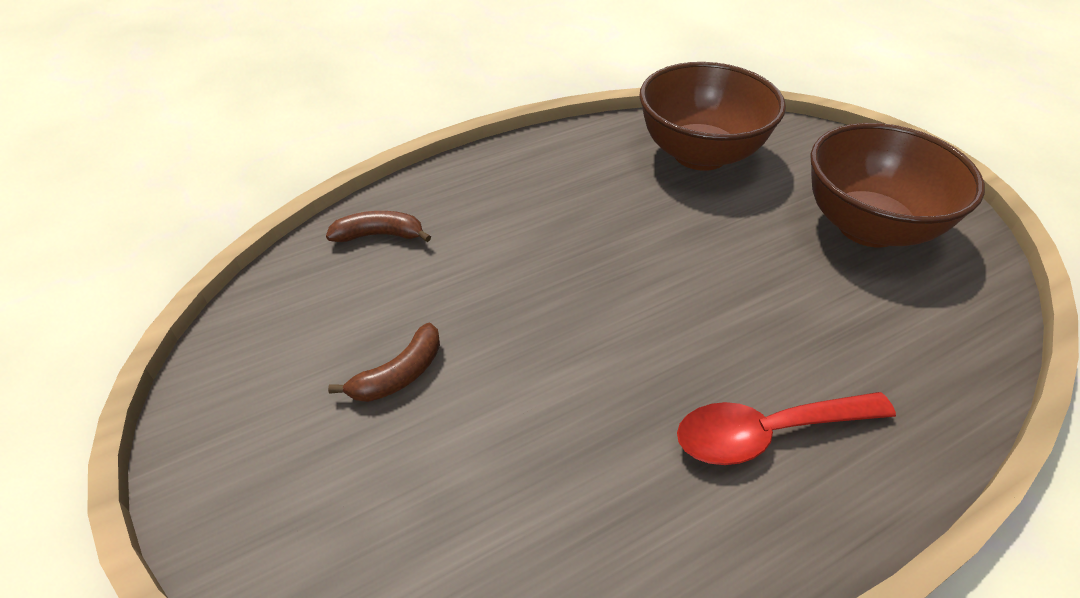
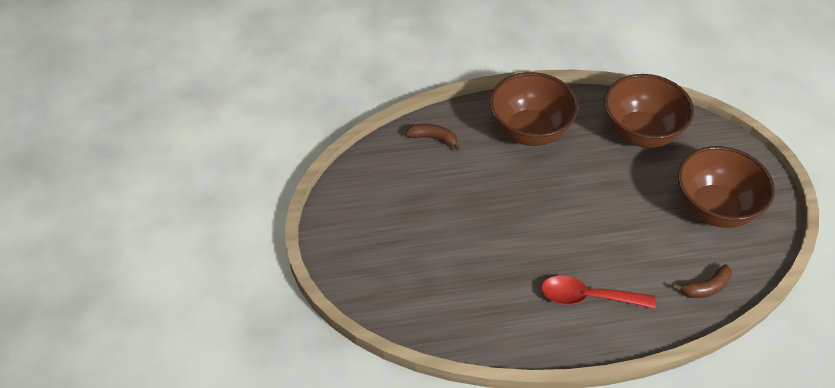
camera: 20 degrees right, 5 degrees up
(399, 374) = (424, 219): brown banana -> brown banana (706, 287)
(535, 189) = (529, 131): none -> brown bowl

